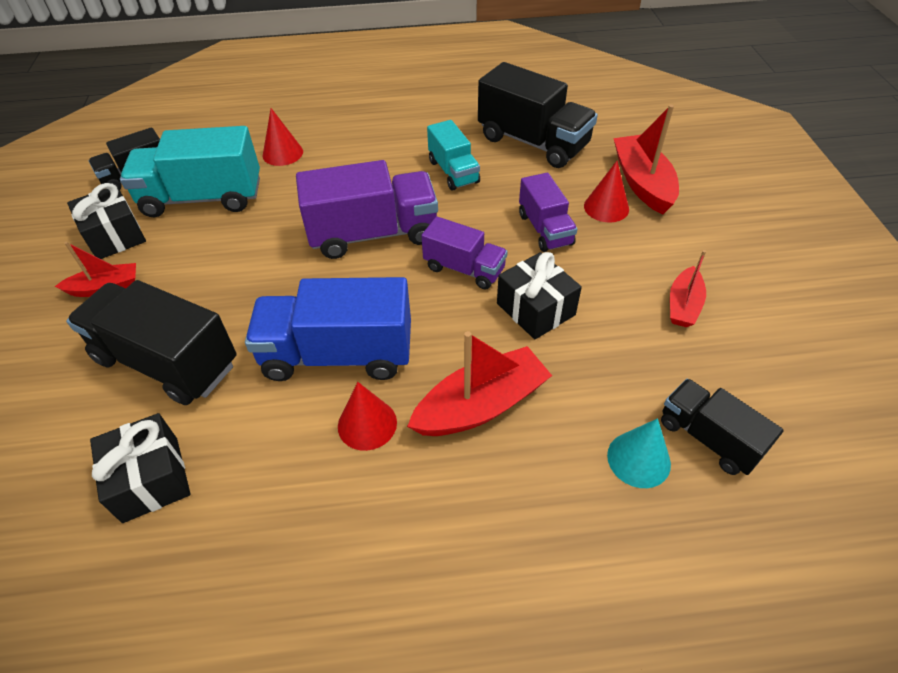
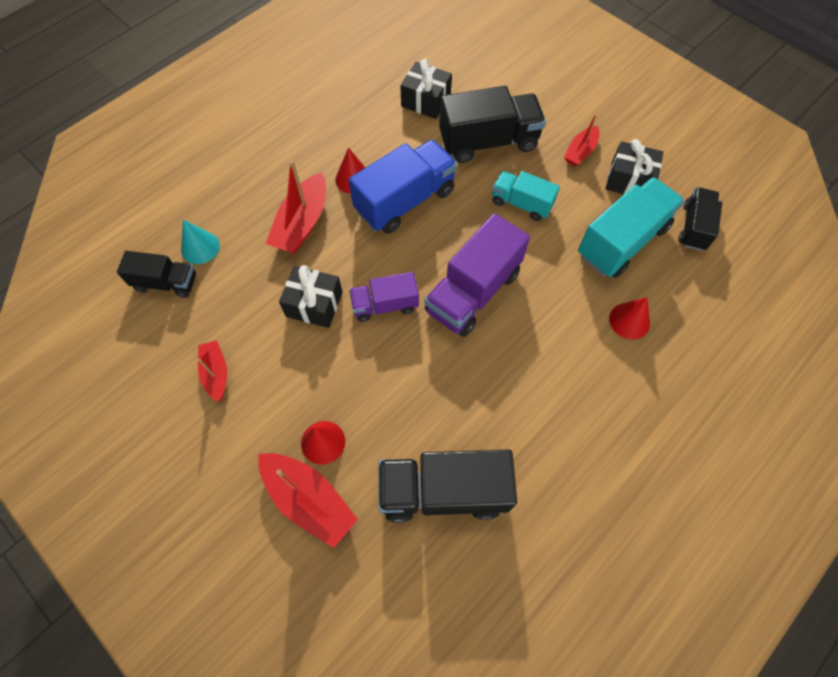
camera: 140 degrees right, 15 degrees up
(453, 172) = (477, 397): turquoise truck -> turquoise truck (521, 204)
(545, 229) = (356, 382): purple truck -> none

